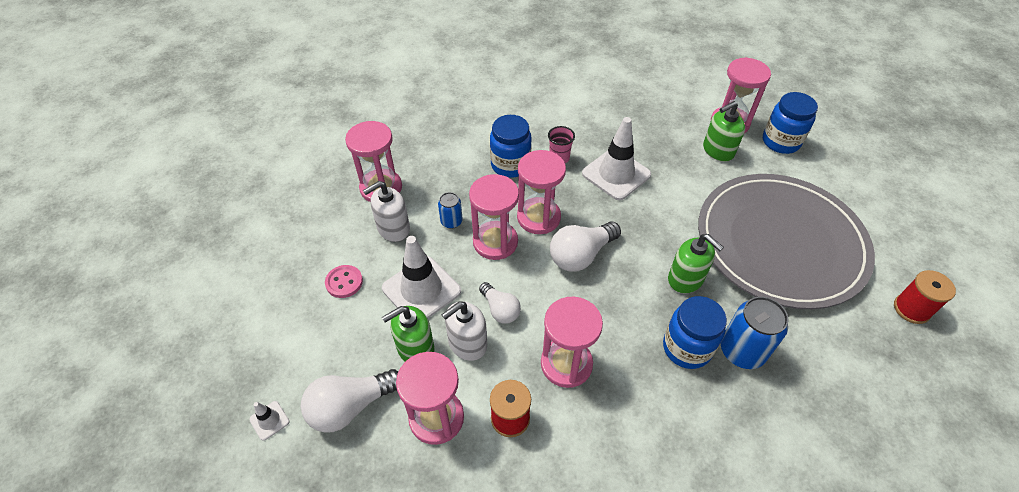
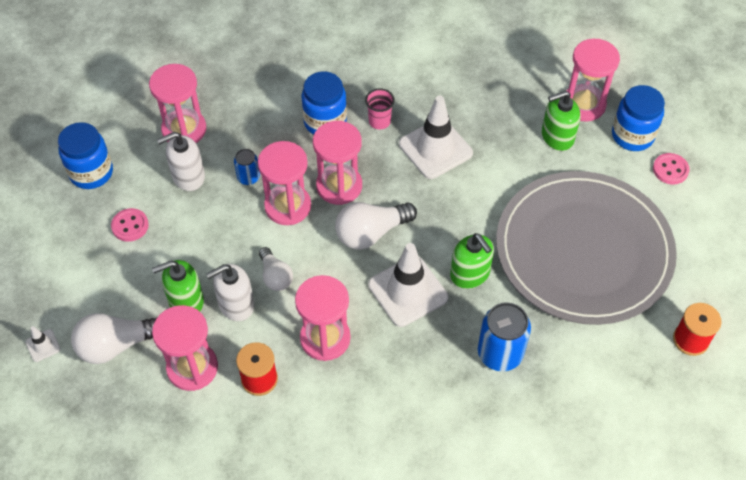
camera: 10 degrees right, 5 degrees up
(421, 289) = (203, 244): white traffic cone -> white traffic cone (407, 291)
(686, 348) = (446, 342): blue jar -> blue jar (91, 173)
(824, 164) = (670, 170): none -> pink button

